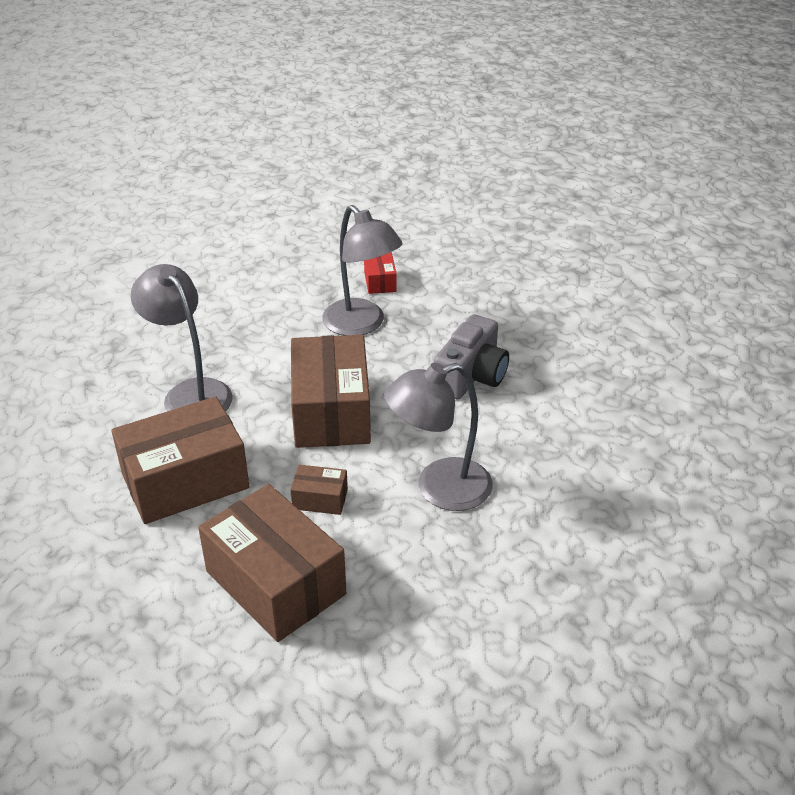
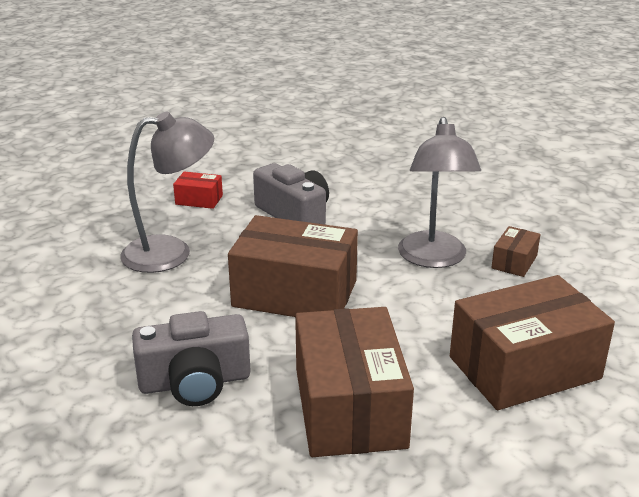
camera: 70 degrees left, 10 degrees down
(190, 393) = (195, 382): grey lamp -> grey camera
(320, 499) = (419, 322): brown box -> brown box (514, 262)
(380, 282) = (109, 229): red box -> red box (199, 200)

